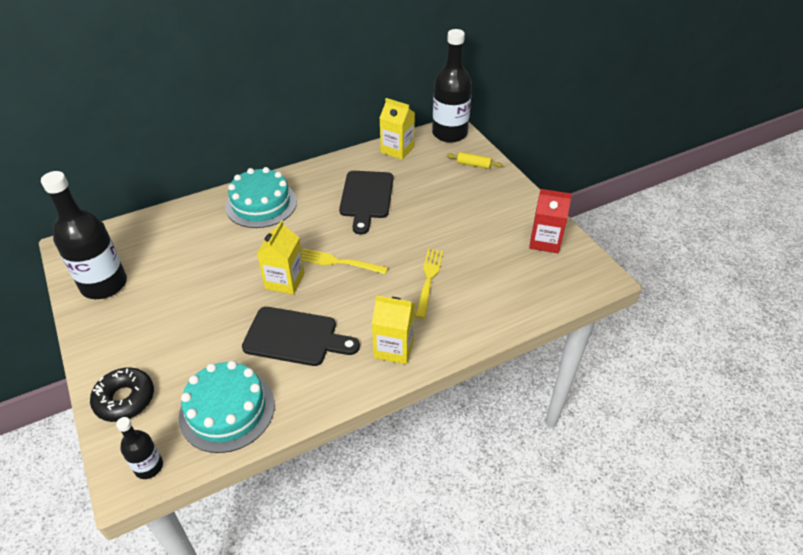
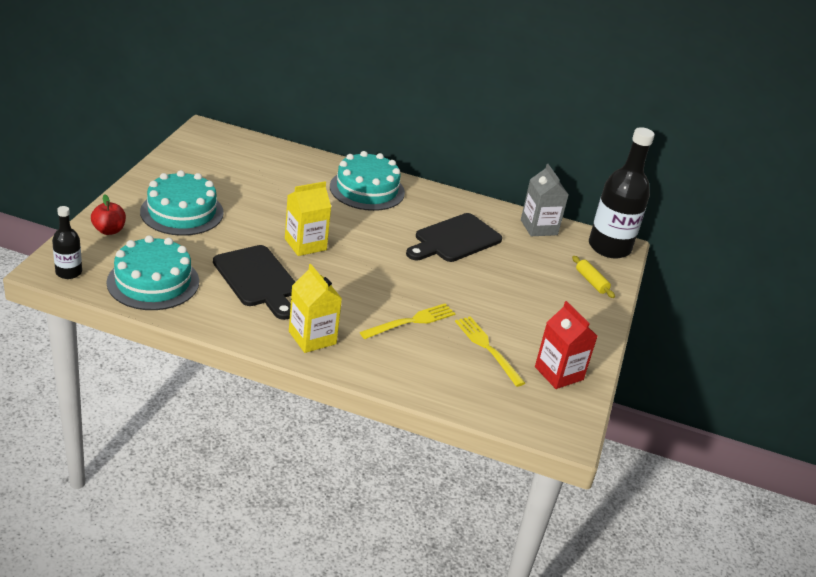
camera: 40 degrees right, 10 degrees down
(104, 284) = (192, 164): black bottle -> none
(125, 399) = (109, 230): black donut -> red apple
(159, 332) = (182, 212): none -> turquoise cake
(338, 262) = (362, 261): yellow fork -> yellow fork (487, 348)
(397, 150) = (539, 227): yellow carton -> grey carton

